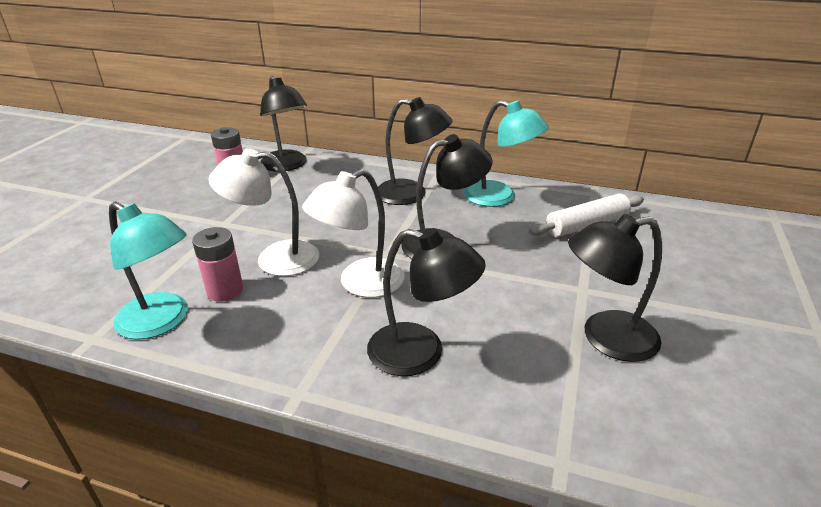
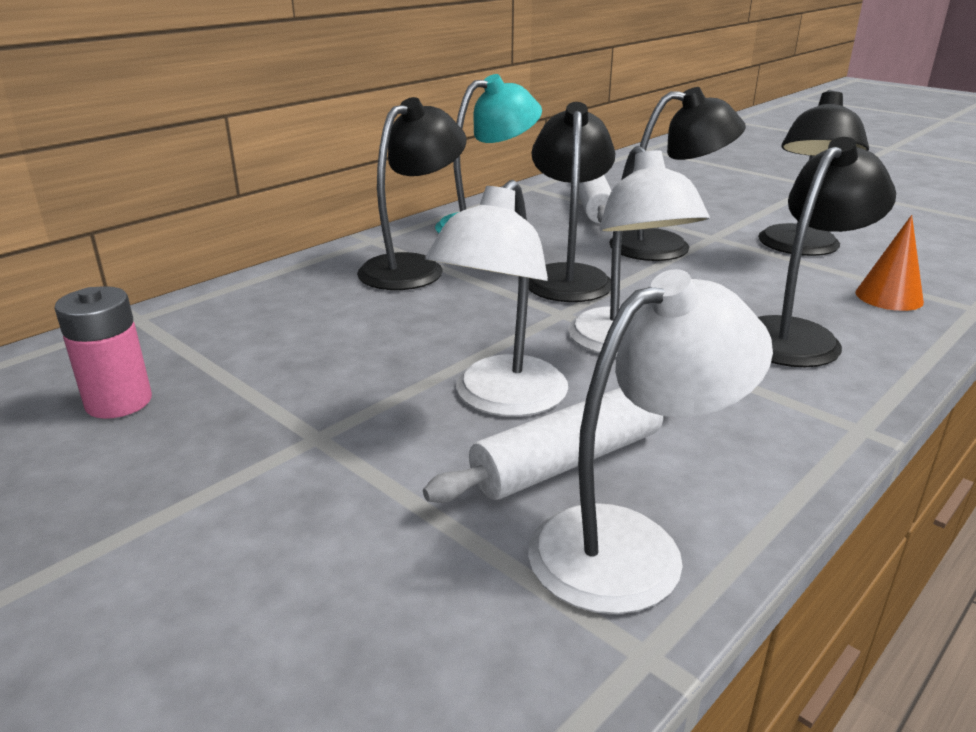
camera: 65 degrees left, 5 degrees down
(162, 322) = (631, 545): turquoise lamp -> white lamp
(225, 290) = (568, 461): pink battery -> white rolling pin
(287, 166) = (163, 341): black lamp -> black lamp (666, 246)
(538, 400) = (889, 297): none -> orange cone

